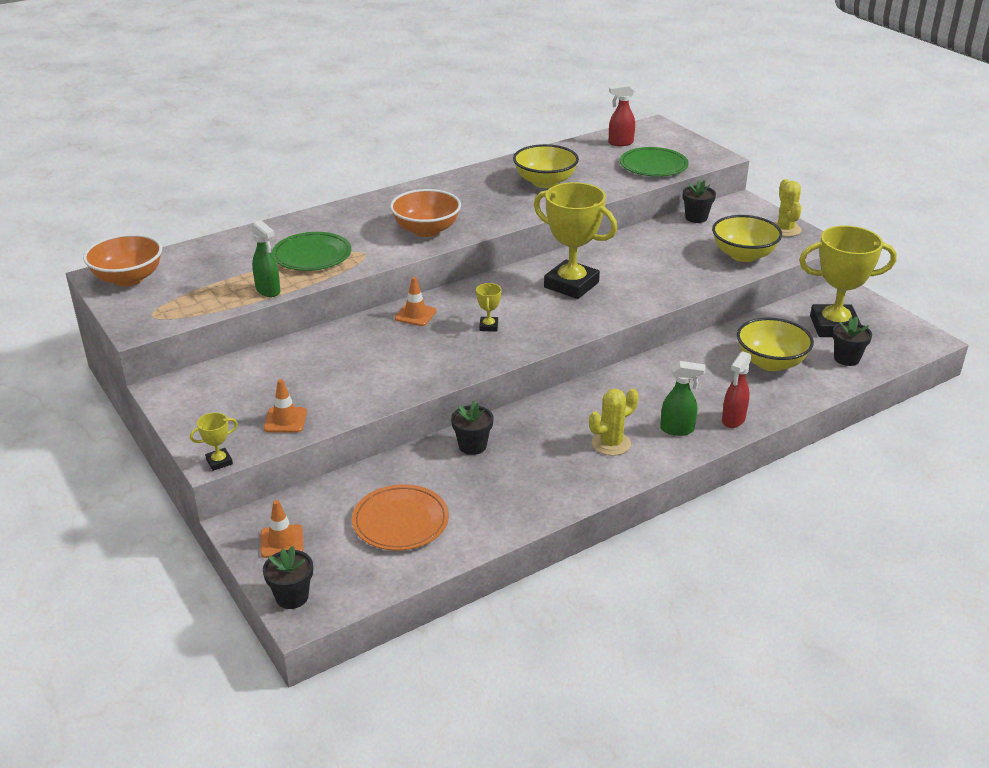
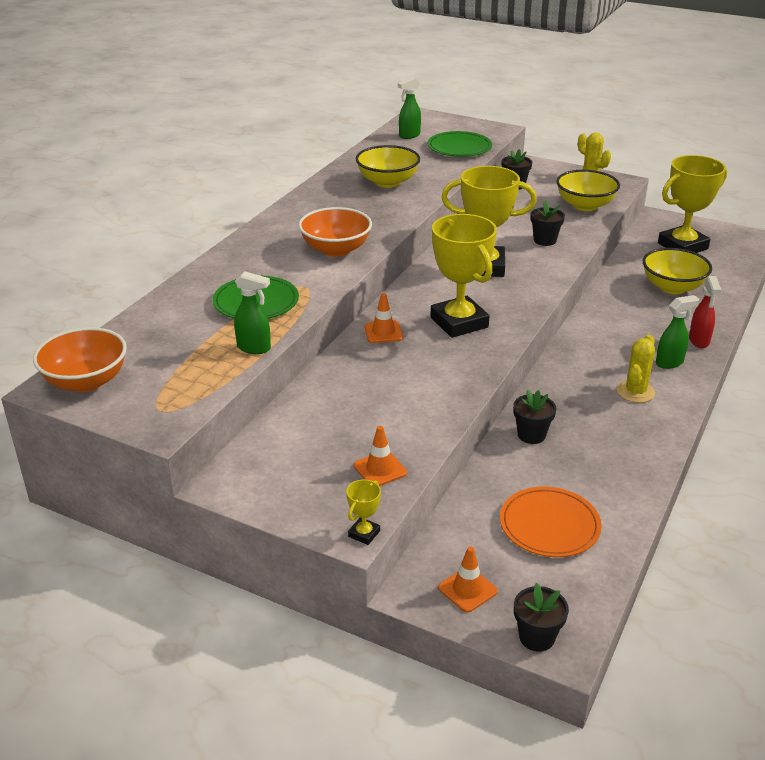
camera: 30 degrees left, 0 degrees up
(488, 326) = (459, 322): yellow trophy -> yellow trophy, size x2.42
(620, 143) = (409, 135): red spray bottle -> green spray bottle
(846, 358) = (718, 268): black flower pot -> black flower pot (545, 240)

